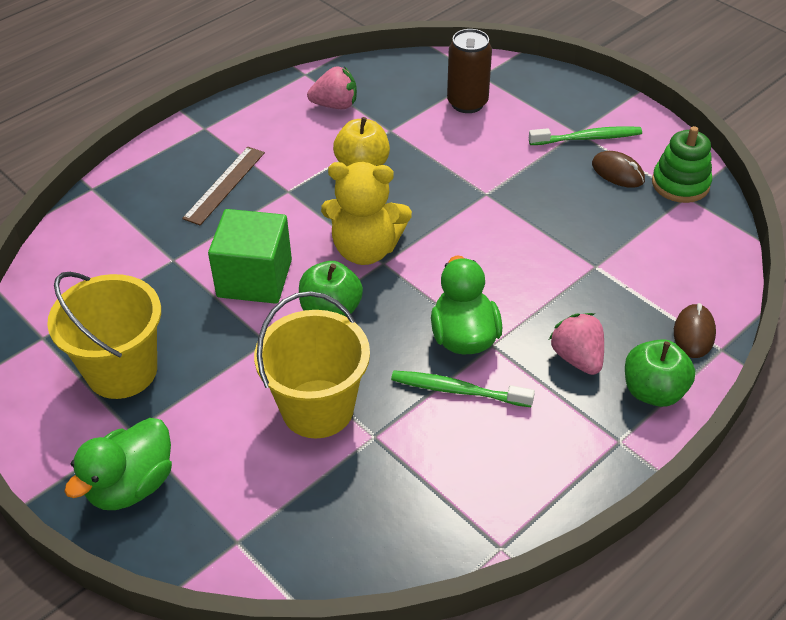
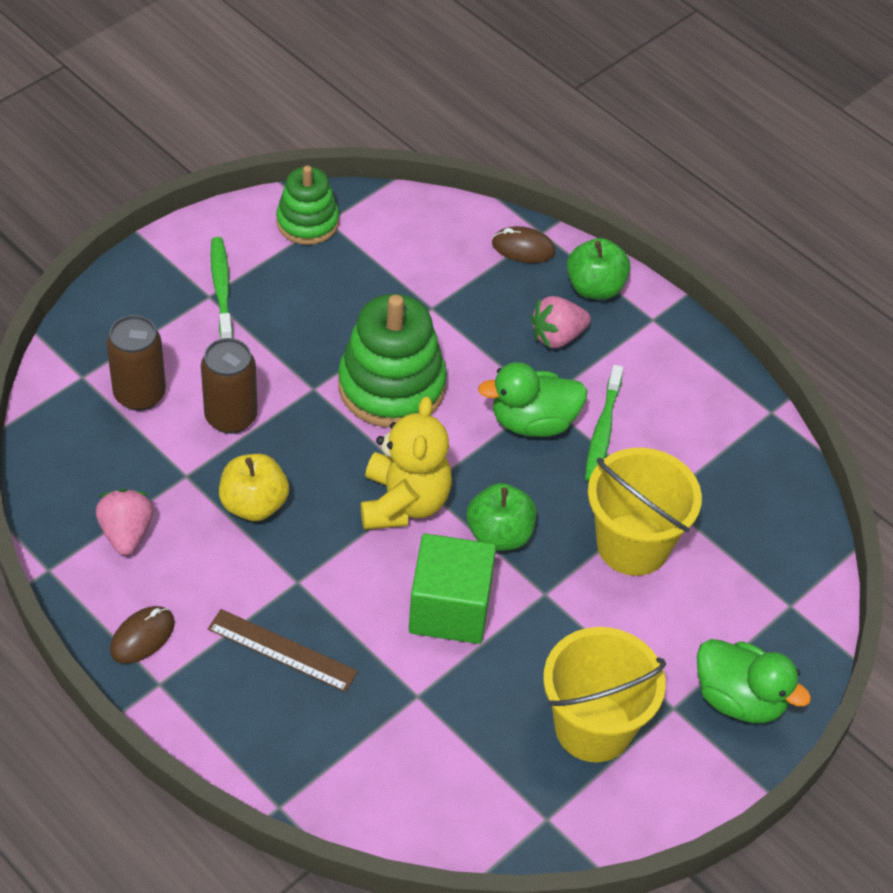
camera: 95 degrees left, 5 degrees up
(450, 149) = (231, 417): none -> brown can
(495, 240) = (391, 386): none -> green stacking toy
(617, 172) = (285, 270): brown mouse -> brown mouse (142, 637)

